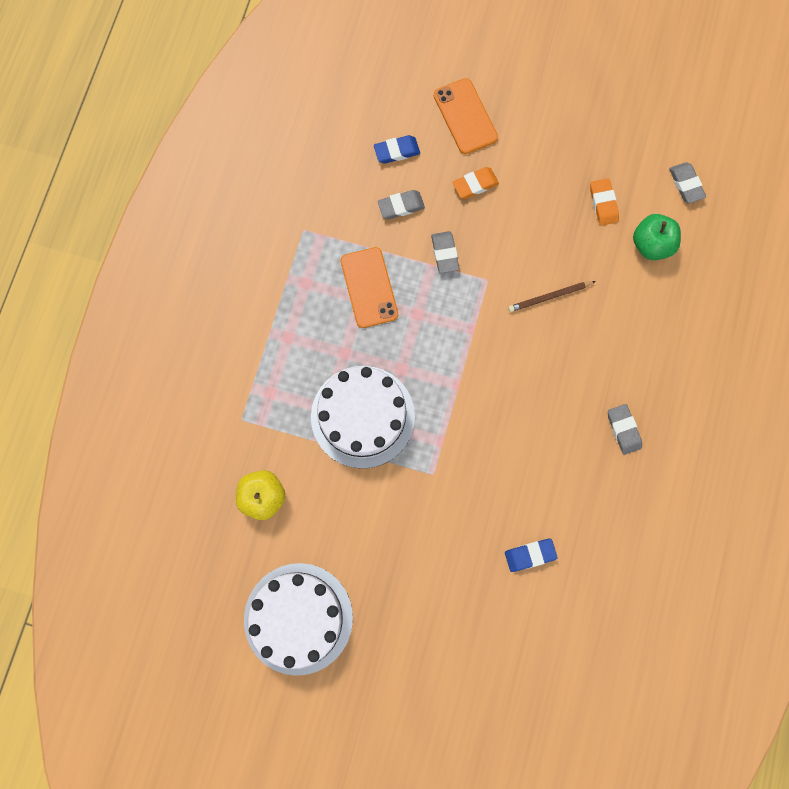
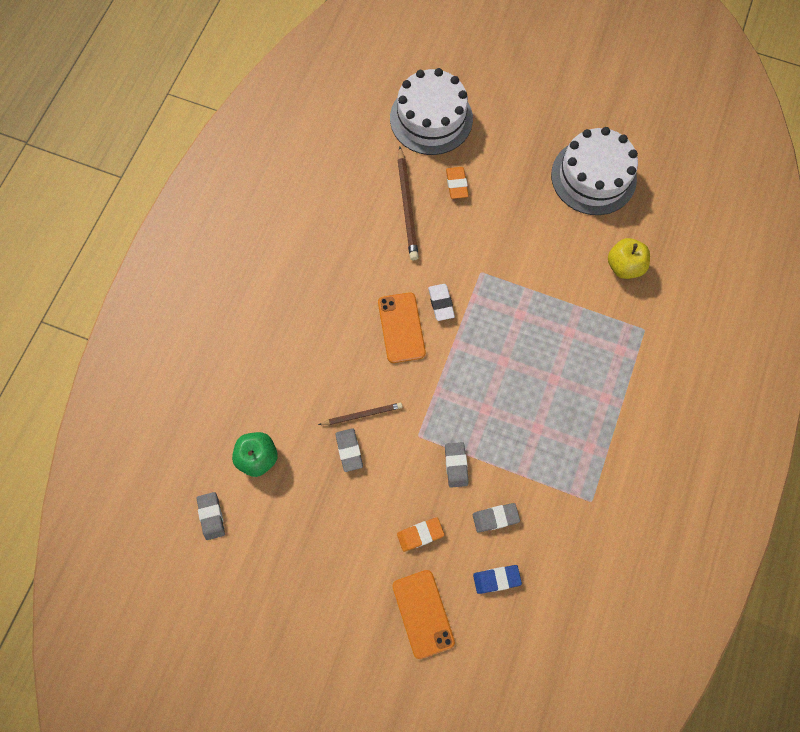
camera: 175 degrees left, 5 degrees down
(362, 416) = (539, 323): white cake -> white cake (431, 118)
(369, 287) = (529, 438): orange phone -> orange phone (401, 327)
(476, 430) = (441, 303): none -> white eraser
(530, 555) = (407, 206): blue eraser -> brown pencil
(603, 203) = (296, 503): orange eraser -> orange eraser (456, 184)
(623, 430) = (315, 294): grey eraser -> grey eraser (349, 450)

